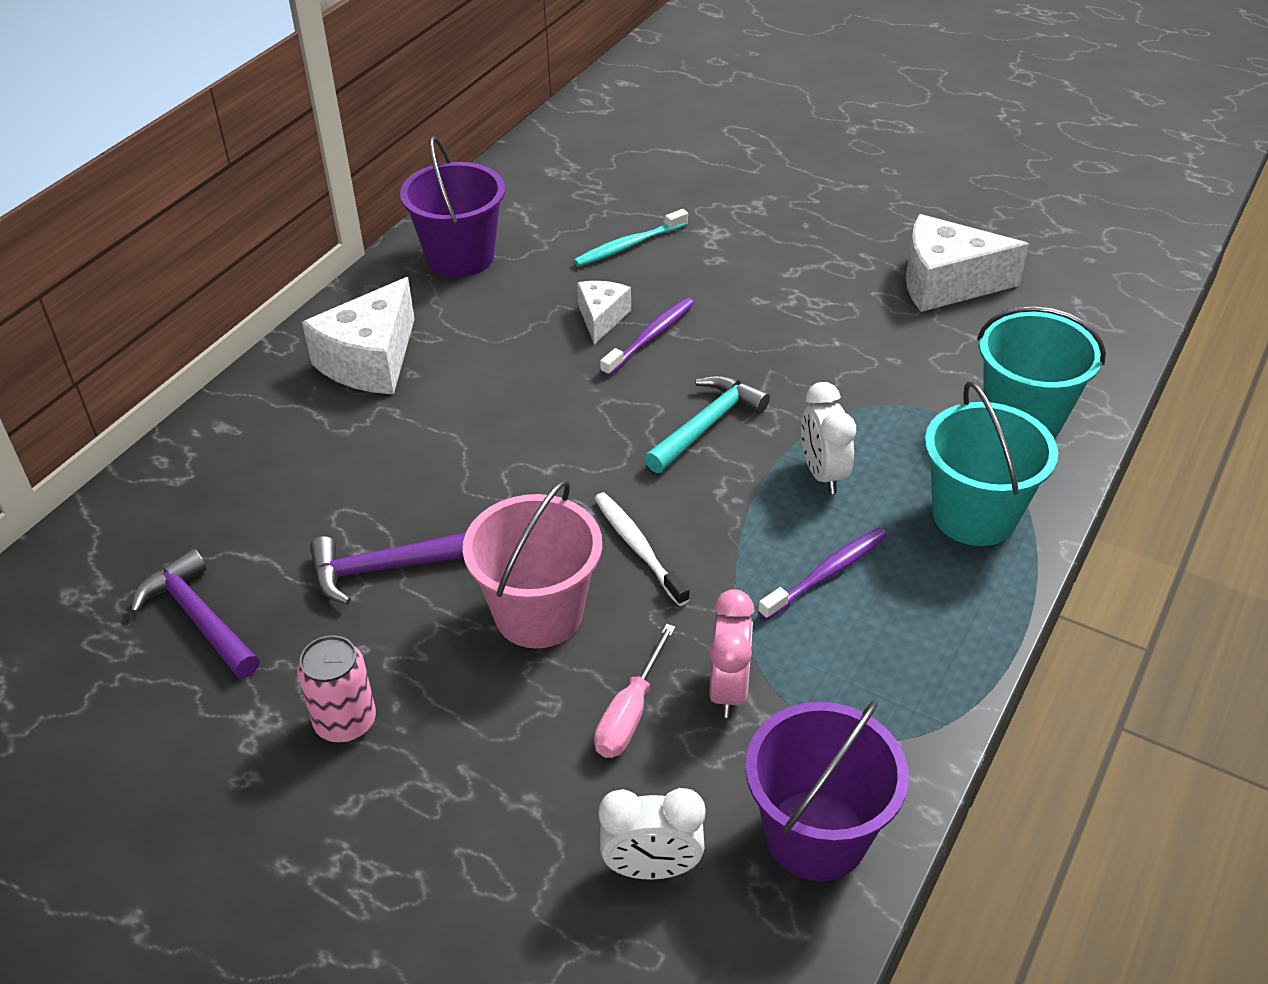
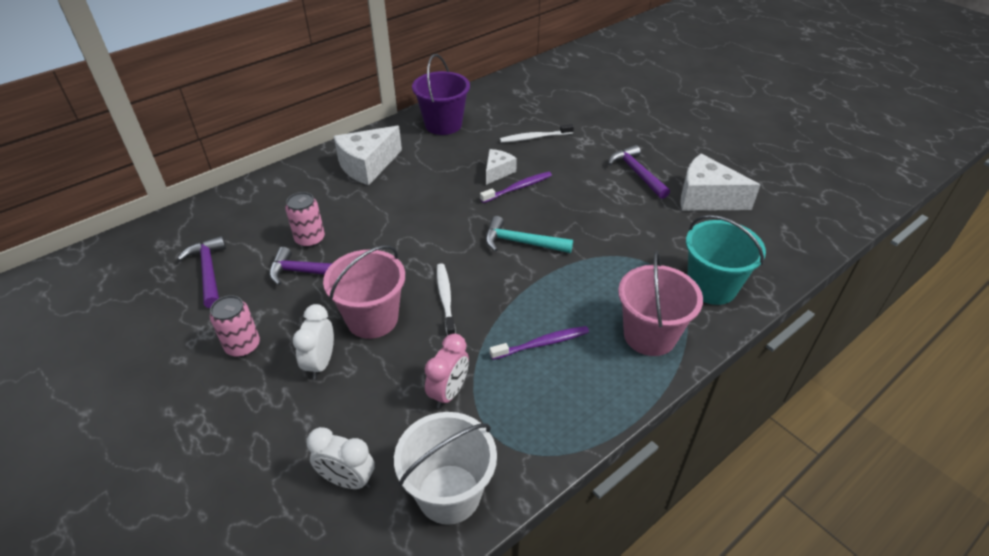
camera: 20 degrees right, 0 degrees up
(348, 513) = (310, 239): none -> pink can
(628, 245) = (534, 137): turquoise toothbrush -> white toothbrush
(630, 713) = (388, 388): pink screwdriver -> none
(706, 425) = (521, 242): turquoise hammer -> turquoise hammer turned 135 degrees counterclockwise
(816, 835) = (449, 494): purple bucket -> white bucket
(823, 268) = (637, 173): none -> purple hammer
(823, 474) = (572, 286): white clock -> white clock (321, 363)
(974, 515) = (649, 335): turquoise bucket -> pink bucket

